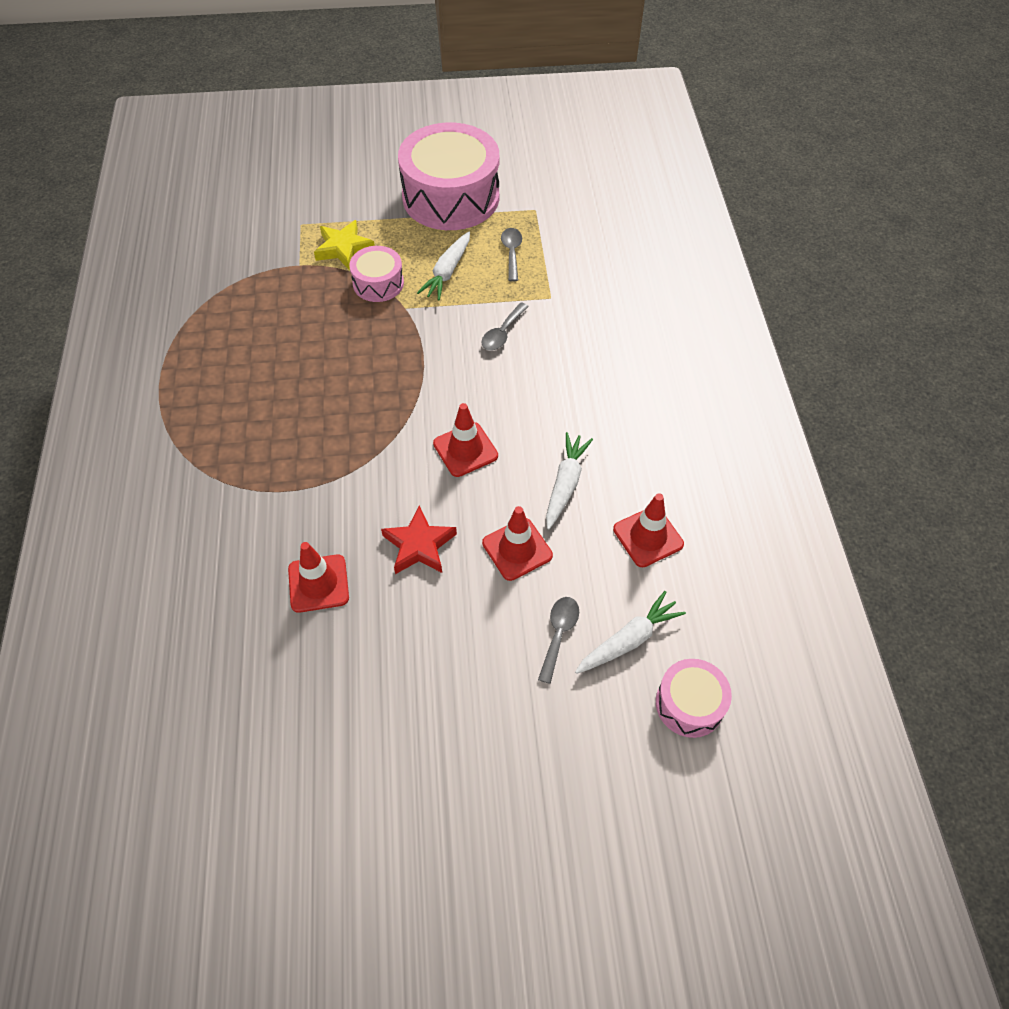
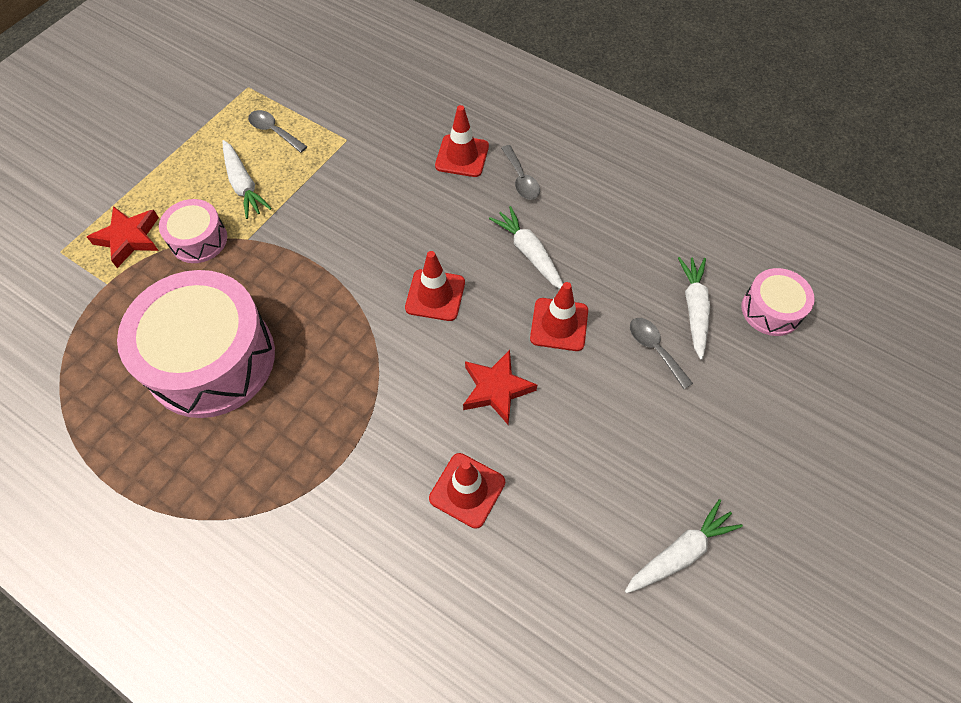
camera: 50 degrees left, 5 degrees up
(343, 248) = (129, 238): yellow star -> red star
(383, 770) = (680, 552): none -> white carrot
(451, 197) = (166, 128): pink drum -> pink drum (211, 359)
(502, 333) = (347, 193): grey spoon -> grey spoon (521, 179)
(648, 537) = (619, 236): red traffic cone -> red traffic cone (462, 156)

